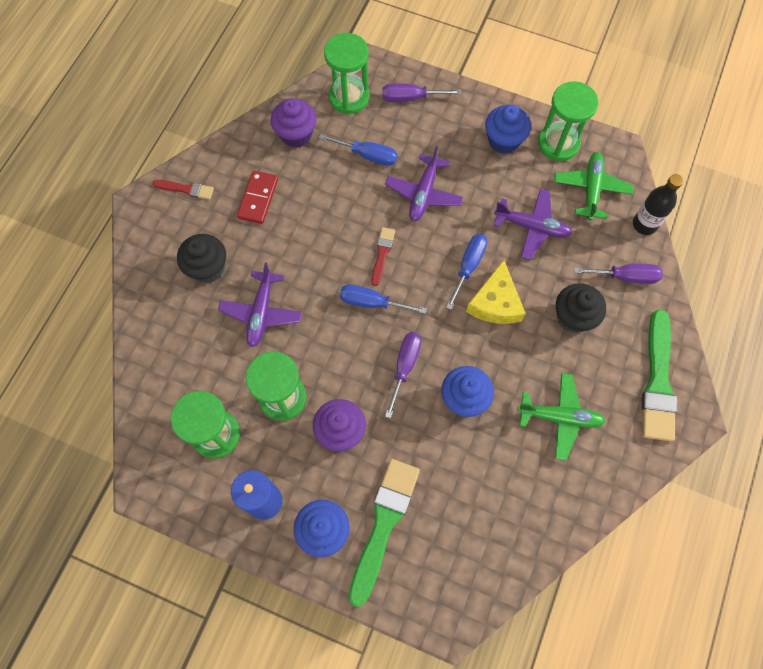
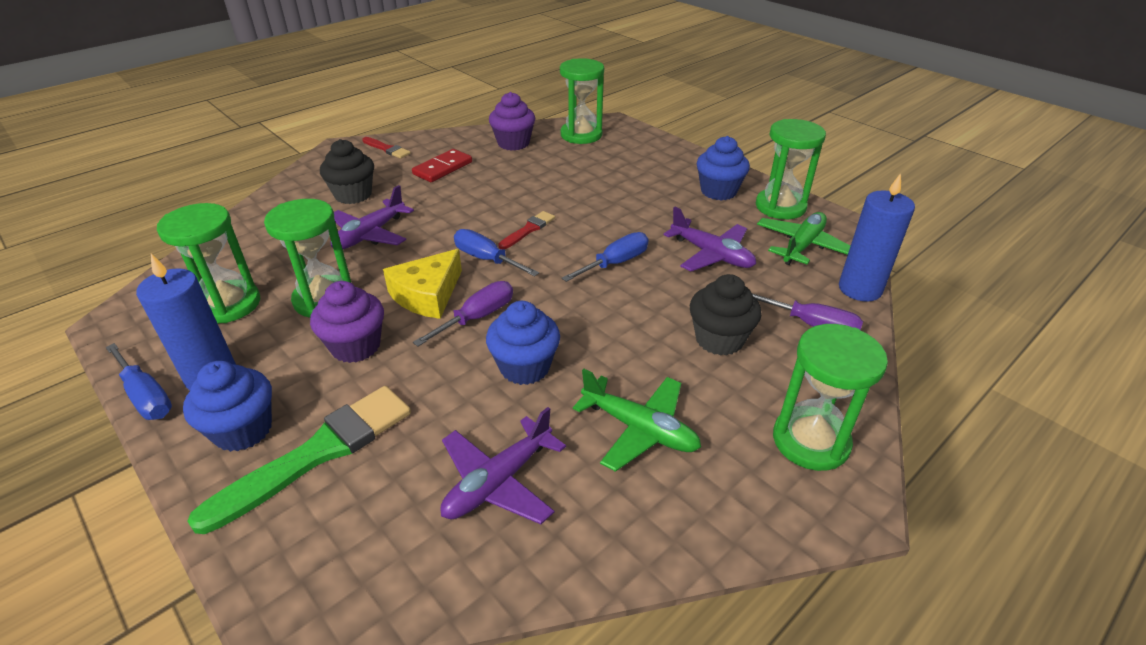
camera: 25 degrees right, 30 degrees down
(368, 155) = (569, 168): blue screwdriver -> blue screwdriver (146, 396)
(410, 98) = (640, 147): purple screwdriver -> none
(423, 193) = (606, 203): purple plane -> purple plane (499, 481)
(495, 302) = (626, 298): yellow cheese -> yellow cheese (427, 294)
(644, 224) = (860, 289): black bottle -> blue candle
(657, 381) = (810, 441): green brush -> green hourglass

